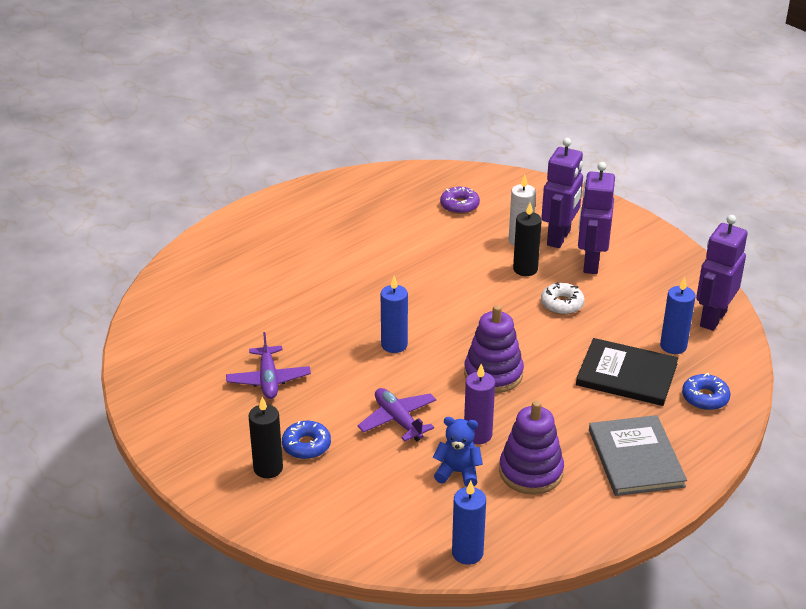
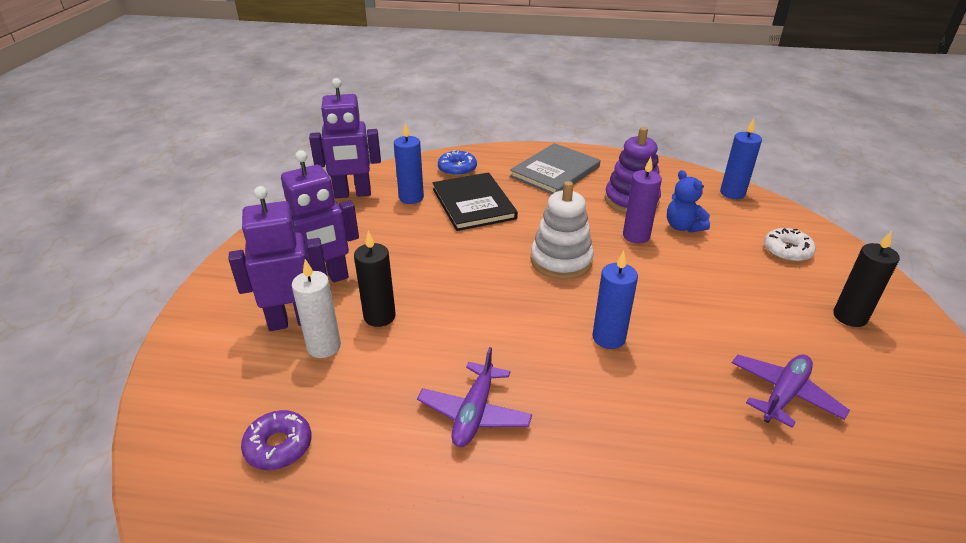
camera: 130 degrees left, 0 degrees up
(306, 445) = (794, 312): blue donut -> none
(398, 420) = (687, 280): purple plane -> purple plane (474, 413)
(493, 374) = (561, 261): purple stacking toy -> white stacking toy
(562, 304) = (416, 269): white donut -> white donut (787, 251)

